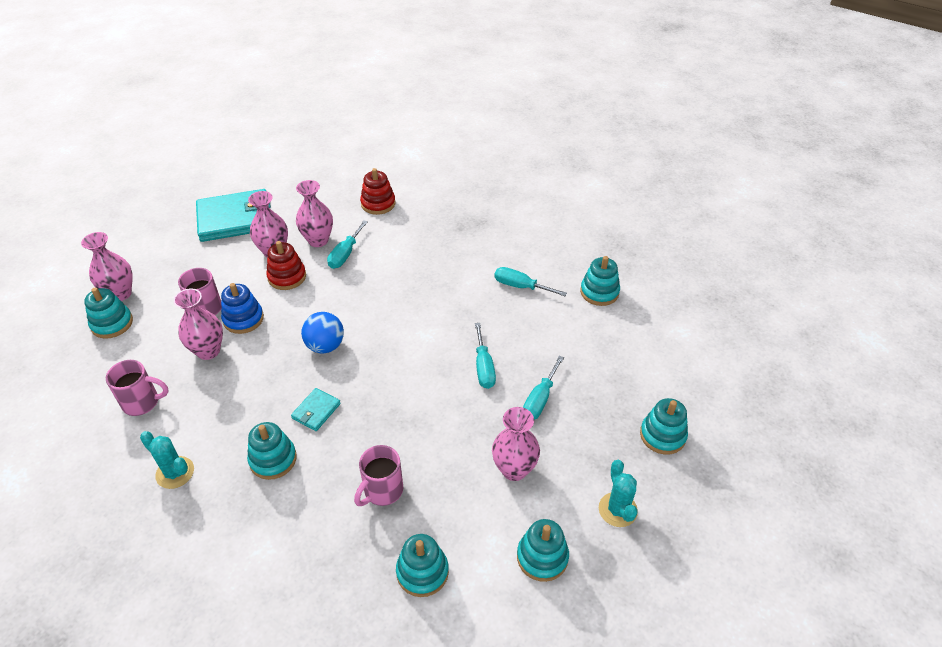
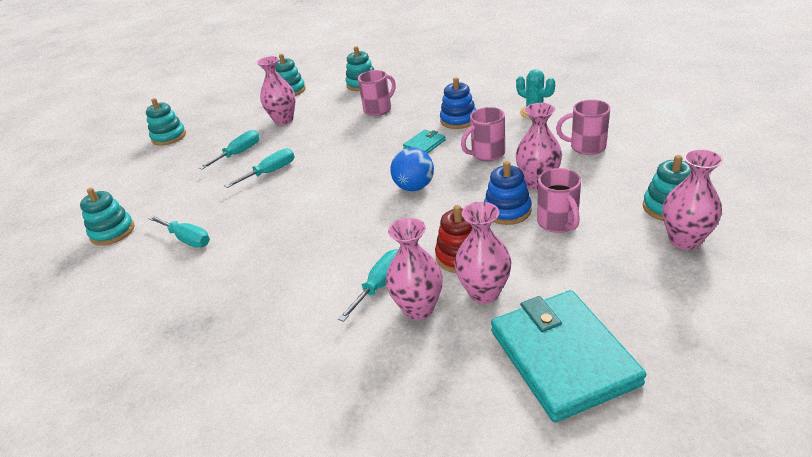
camera: 165 degrees left, 10 degrees down
(235, 219) = (562, 357): turquoise wallet -> turquoise wallet turned 75 degrees clockwise
(248, 393) = (487, 154): none -> pink mug
(273, 459) = (458, 120): turquoise stacking toy -> blue stacking toy
(378, 204) = (312, 375): red stacking toy -> none
(484, 367) = (270, 172): turquoise screwdriver -> turquoise screwdriver turned 45 degrees clockwise
(617, 510) = (231, 107): turquoise cactus -> none

